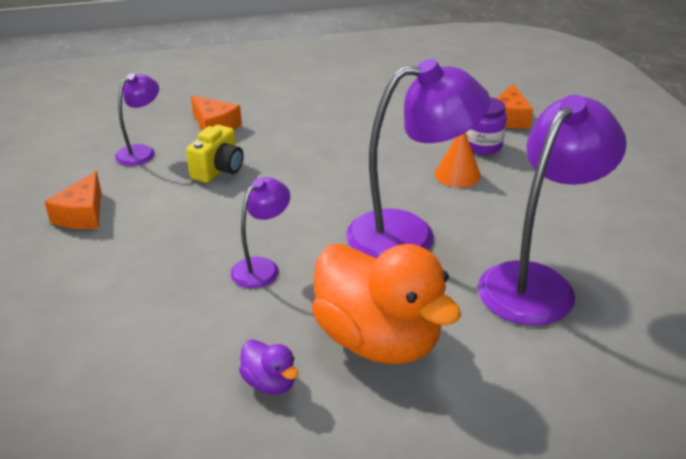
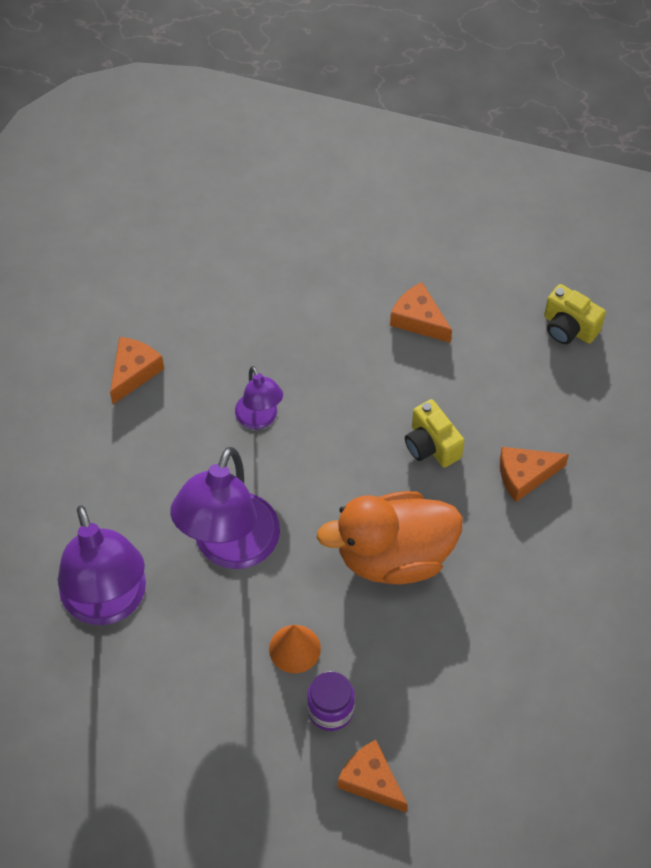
camera: 120 degrees right, 25 degrees up
(53, 143) = (569, 328): none -> yellow camera
(141, 152) = (507, 394): purple lamp -> none
(270, 383) = (134, 372): purple duck -> orange cheese
(378, 340) = (126, 455): orange duck -> orange duck (394, 555)

